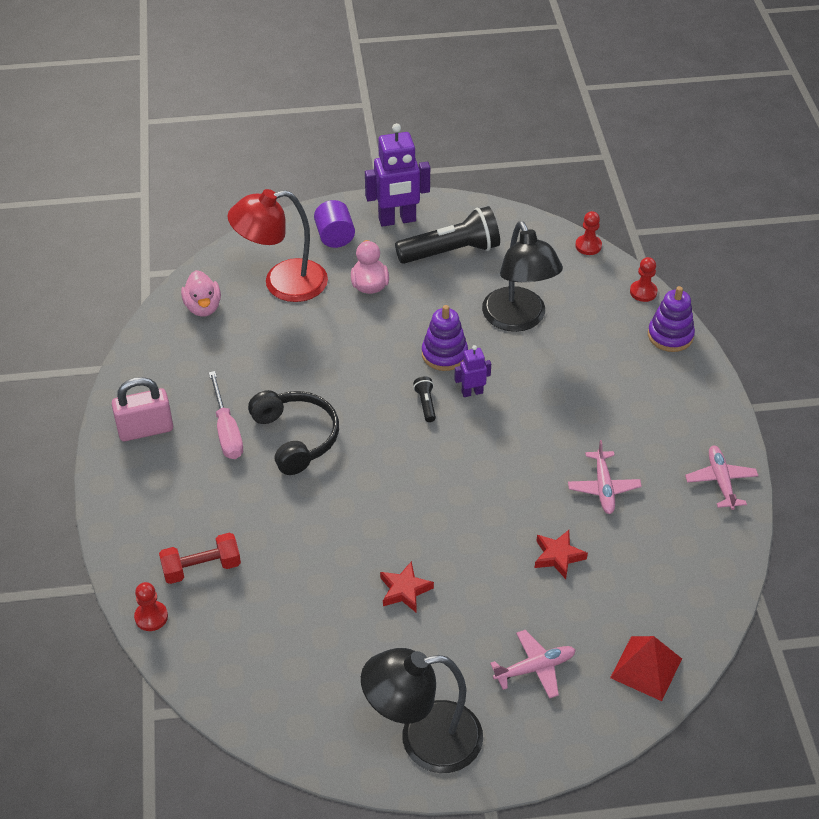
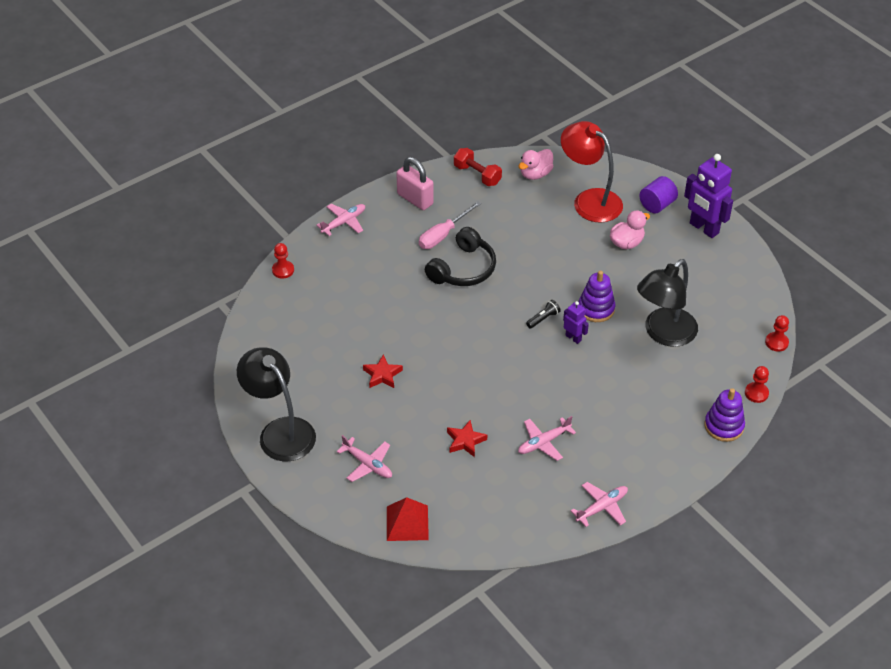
camera: 60 degrees right, 0 degrees up
(123, 516) = (343, 222): none -> pink plane
(201, 568) = (332, 274): red dumbbell -> red dumbbell (477, 175)
(451, 251) = (699, 270): black flashlight -> none

